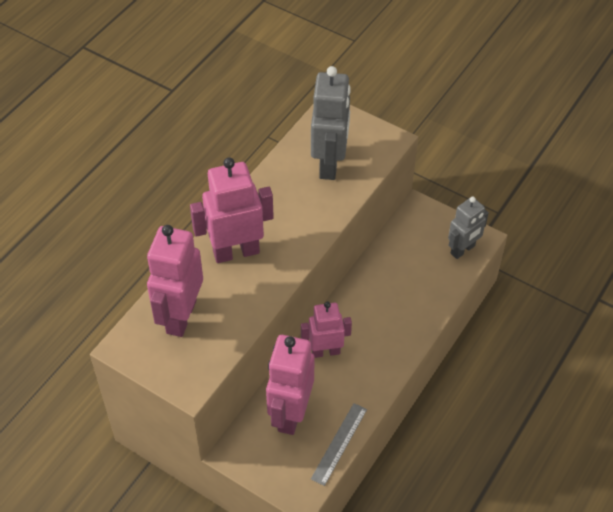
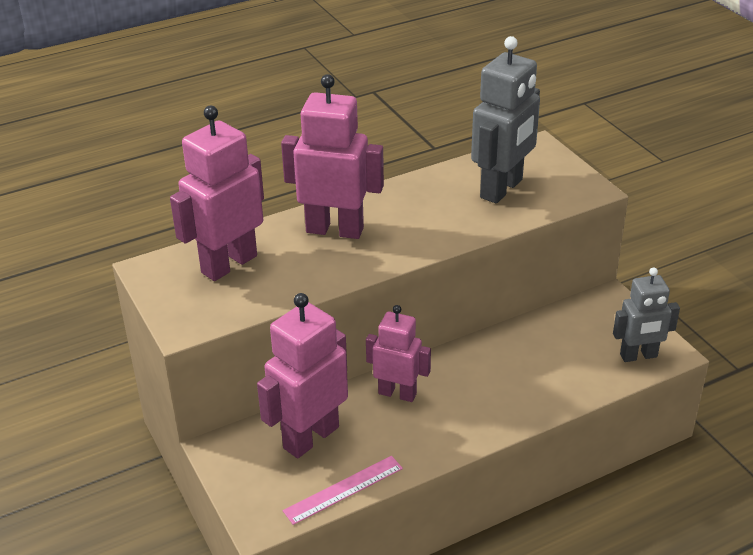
camera: 30 degrees right, 15 degrees down
(339, 443) = (343, 490): grey ruler -> pink ruler

